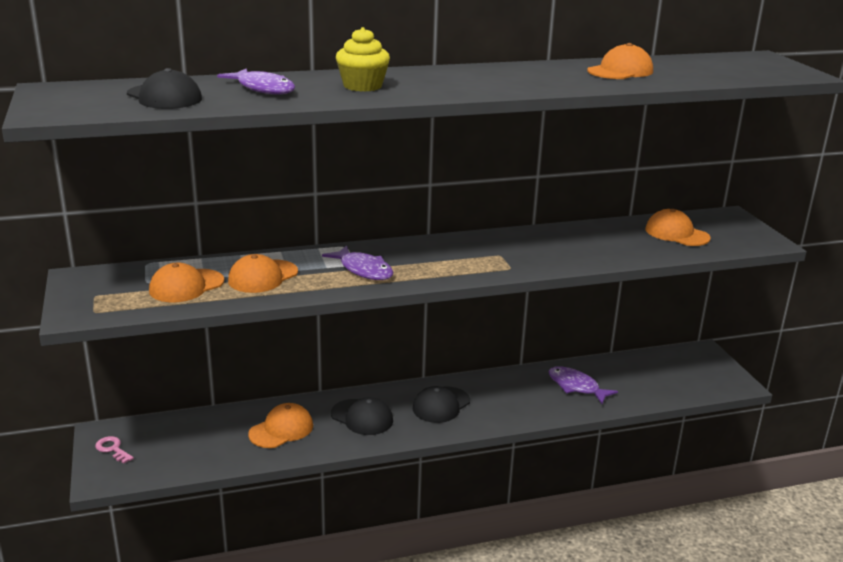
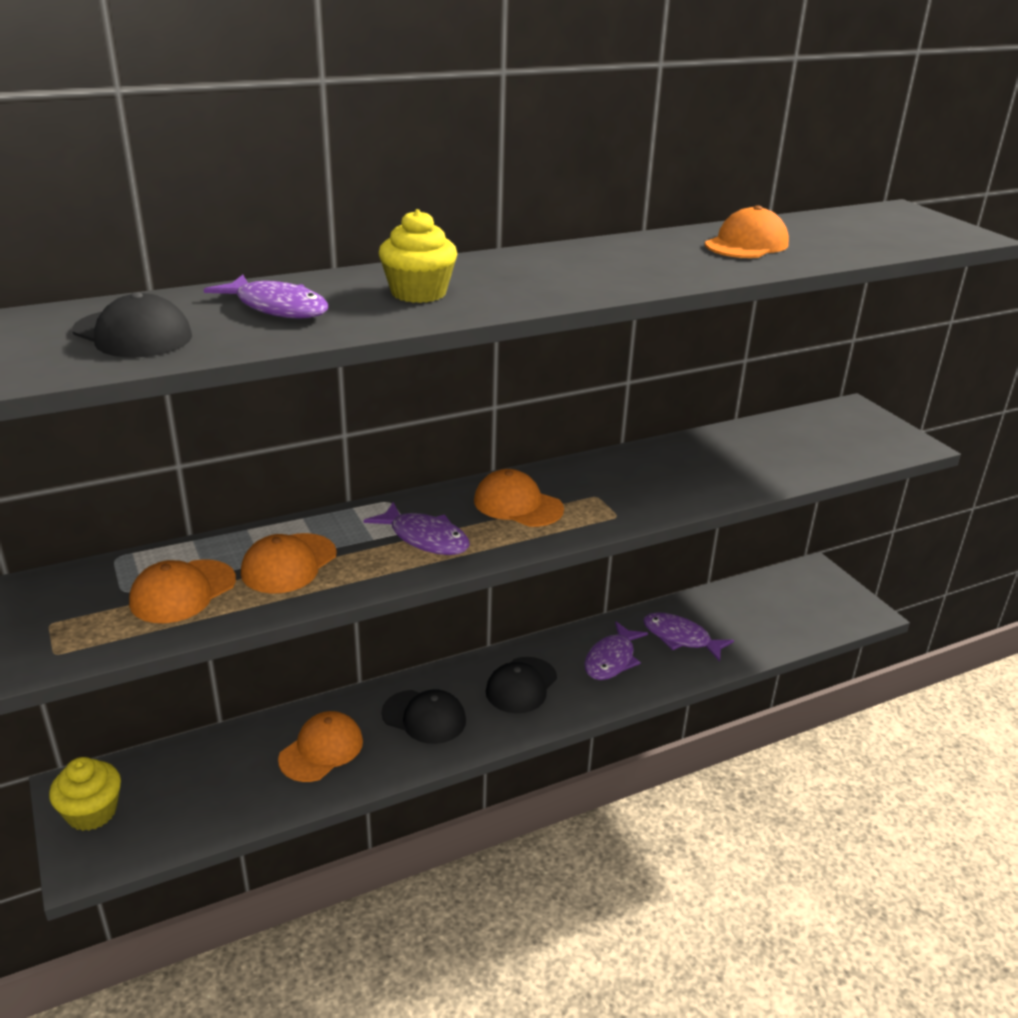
camera: 10 degrees left, 5 degrees up
(112, 449) = (92, 812): pink key -> yellow cupcake
(516, 395) = (611, 659): none -> purple fish
(676, 233) = (801, 442): orange cap -> orange cap (518, 505)

